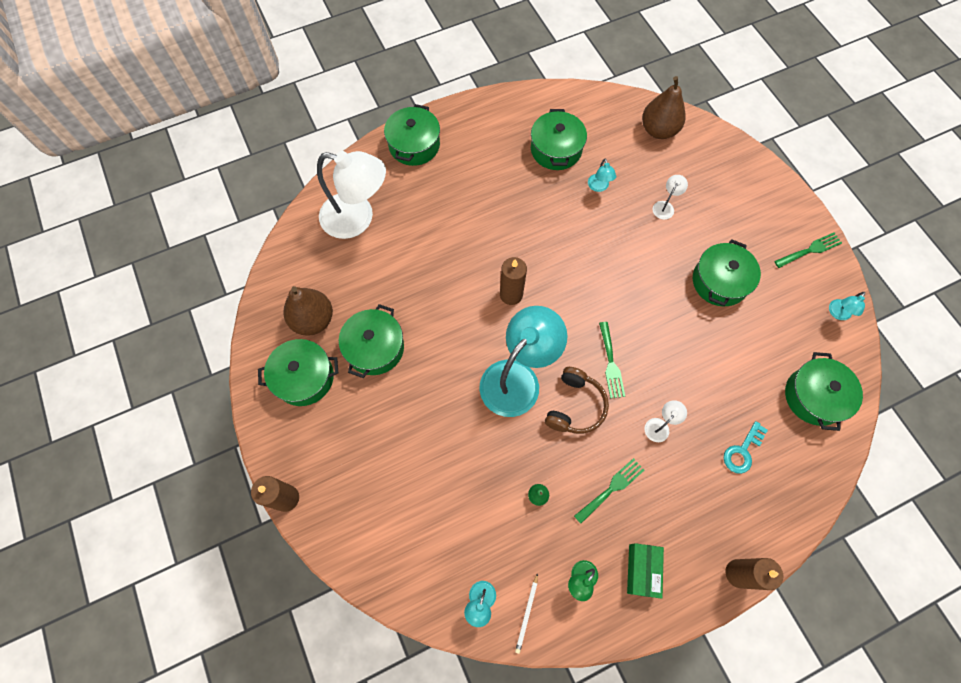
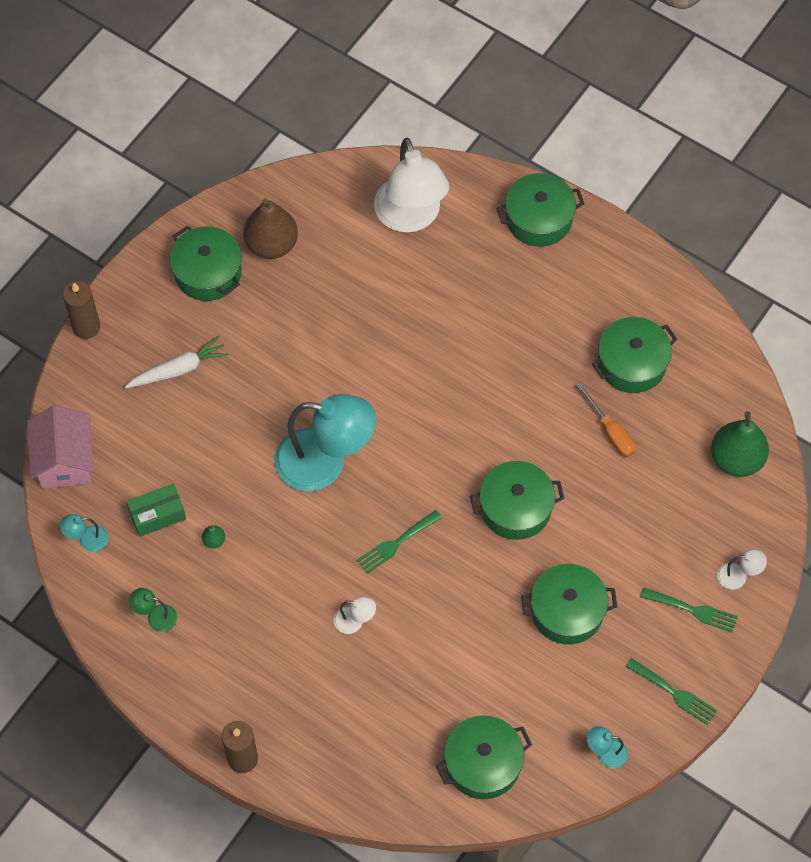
camera: 60 degrees right, 5 degrees down
(372, 444) = (178, 370): none -> white carrot
(375, 348) = (276, 316): green pot -> green pot (515, 508)
(396, 582) = (65, 460): none -> pink house
(511, 294) = (415, 409): brown candle -> none
(527, 613) = (98, 585): white pencil -> none
(575, 406) = (327, 531): brown headphones -> none
(599, 187) = (610, 432): turquoise lamp -> orange screwdriver
(611, 488) = (260, 604): green fork -> green fork (693, 610)
(642, 570) = (195, 668): green box -> green box (157, 515)
(658, 130) = (736, 459): brown pear -> green pear
(665, 206) = (631, 513): white lamp -> white lamp (738, 576)
(742, 451) = (375, 713): turquoise key -> none

